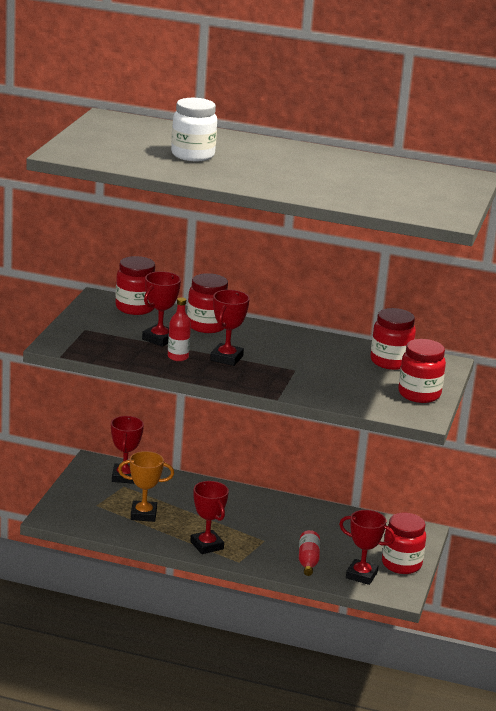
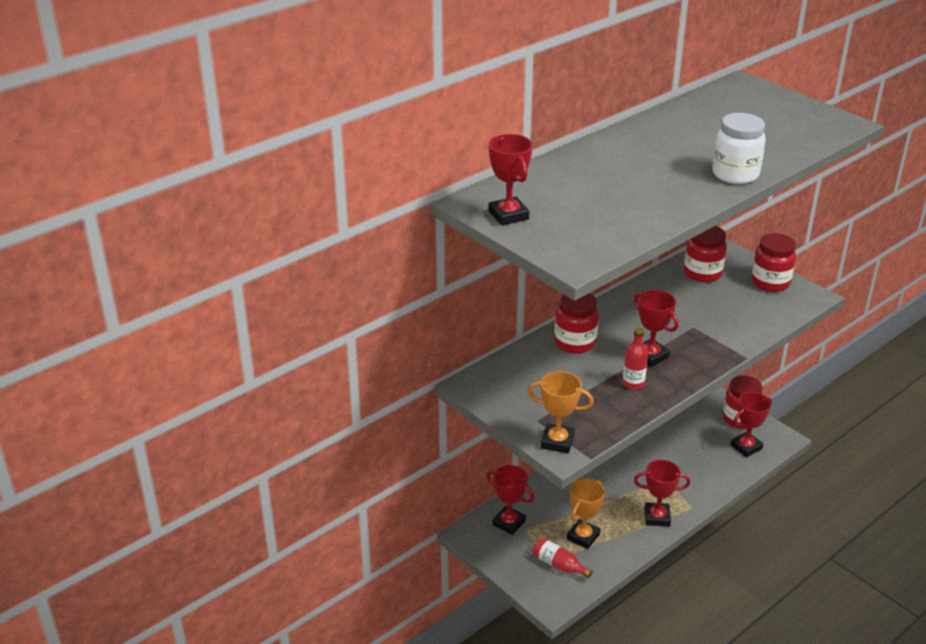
camera: 55 degrees left, 10 degrees up
(66, 341) = (557, 442): none -> orange trophy
(135, 308) = (508, 371): red jar -> none
(159, 339) = (587, 380): red trophy -> red trophy (508, 215)
(192, 155) = (622, 191): white jar -> white jar (735, 174)
(308, 561) = (710, 467): red bottle -> red bottle (559, 565)

